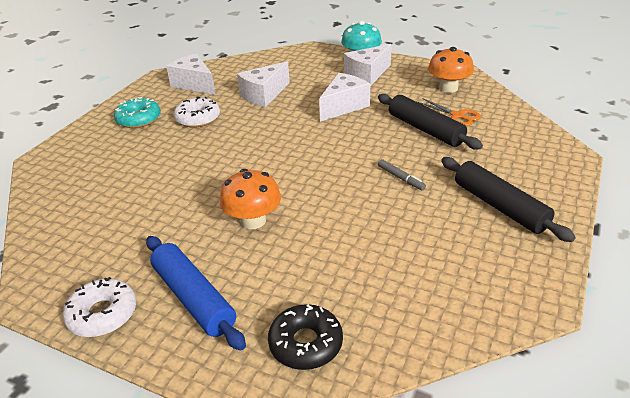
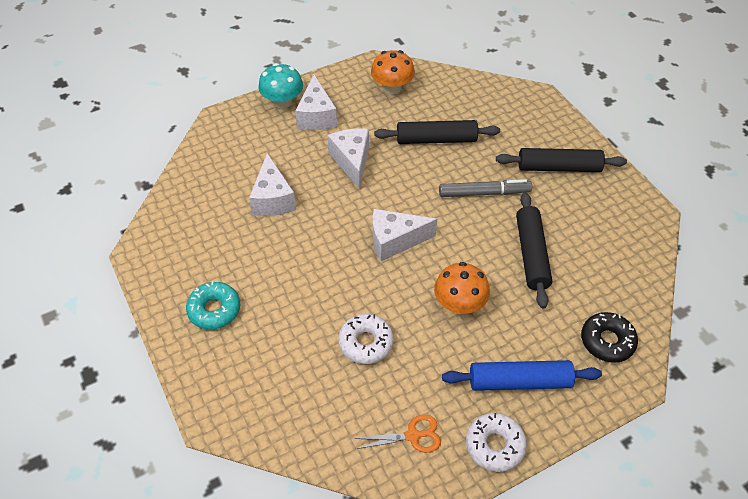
camera: 55 degrees left, 15 degrees up
(194, 84) = (190, 237): white cheese -> white cheese (395, 241)
(198, 118) = (264, 265): white donut -> white donut (366, 343)
(362, 237) = (531, 254): none -> black rolling pin
(400, 178) = (484, 193): grey marker -> grey marker, size x1.77
(457, 116) = (436, 111): orange scissors -> orange scissors (413, 436)

